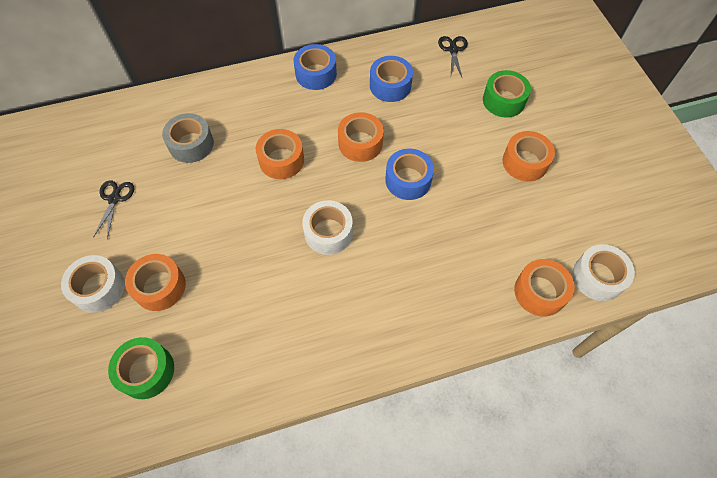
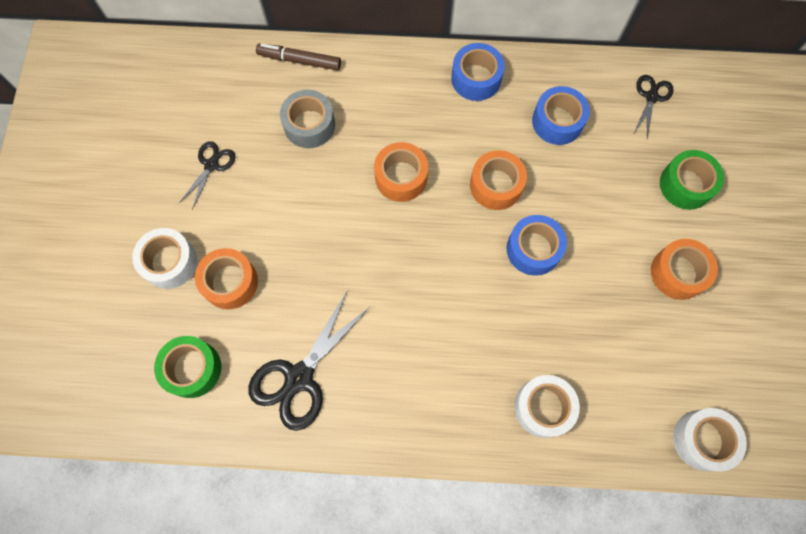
camera: 20 degrees right, 10 degrees up
(167, 100) = (299, 60): none -> brown marker
(248, 344) = (299, 377): none -> black scissors
(328, 232) = (423, 282): white tape -> white tape (543, 407)
(540, 292) = (629, 433): orange tape -> none

